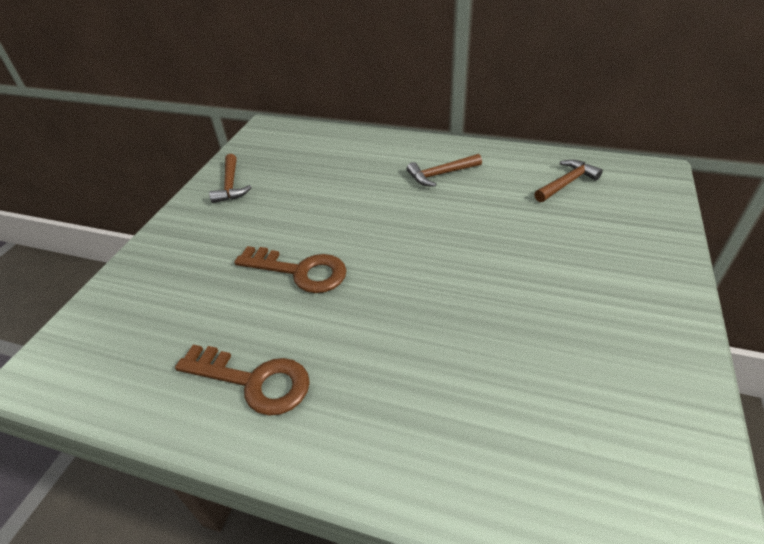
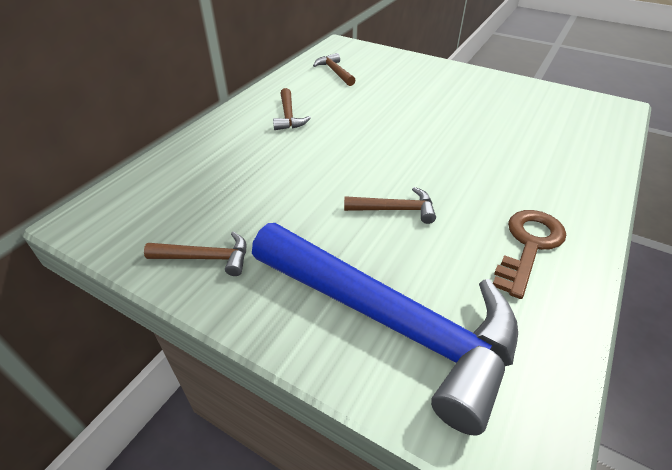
camera: 80 degrees left, 0 degrees up
(162, 286) = (390, 322): none -> blue hammer
(299, 271) = (395, 210): brown key -> brown hammer

